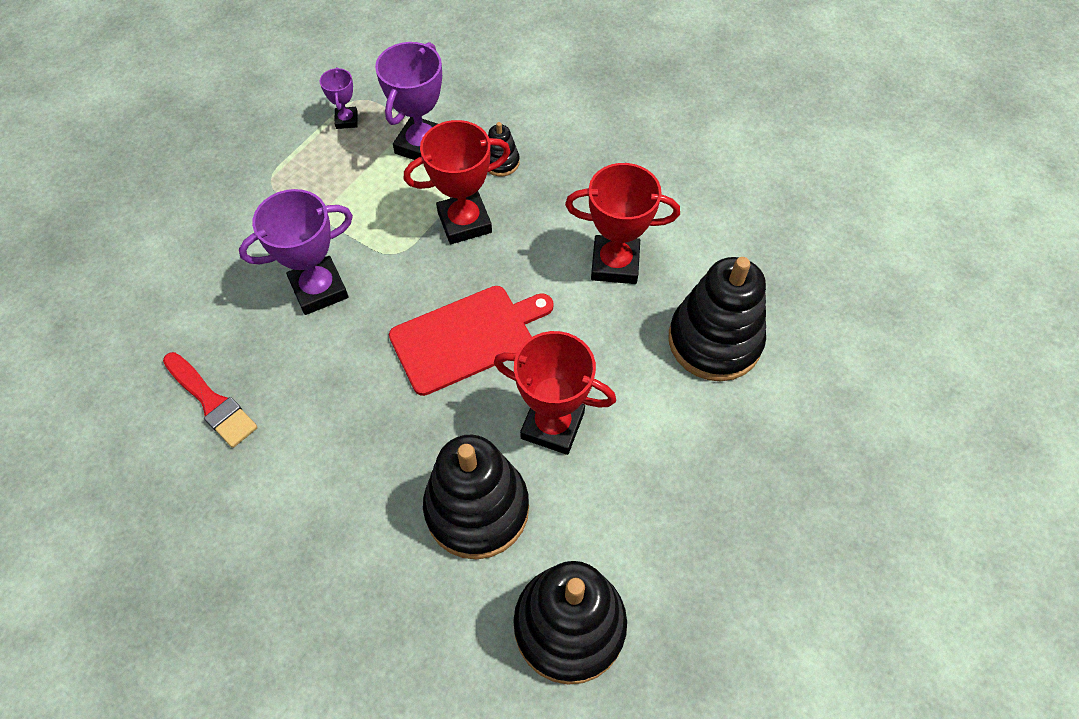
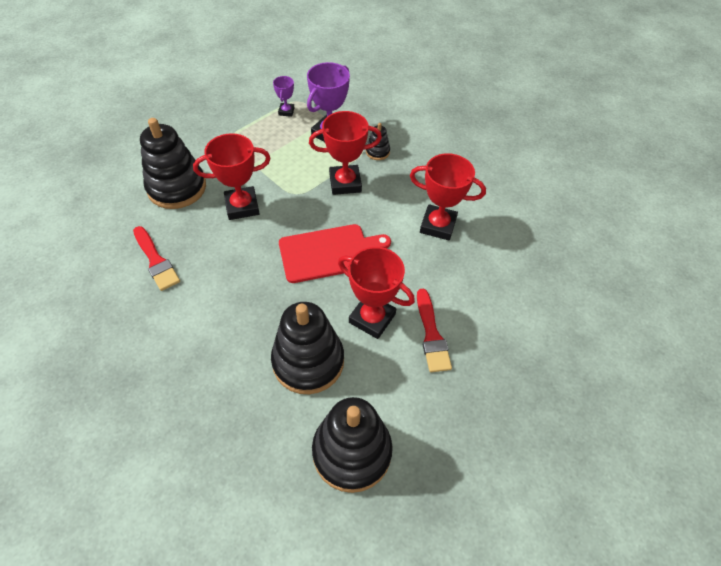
camera: 10 degrees right, 5 degrees down
(319, 289) = (242, 206): purple trophy -> red trophy
(641, 432) = (431, 335): none -> red brush
(714, 341) = (495, 286): black stacking toy -> black stacking toy (177, 188)

